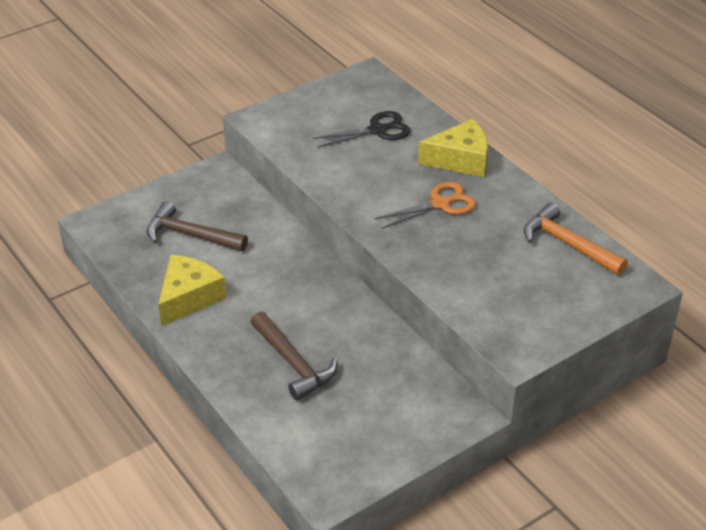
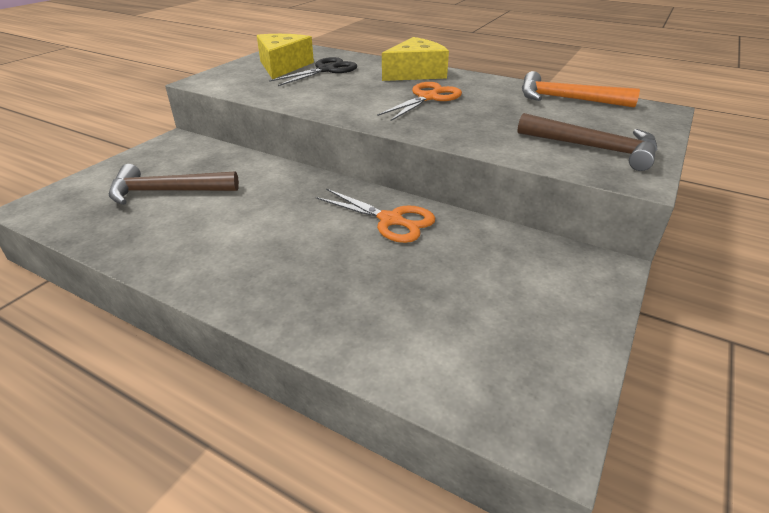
camera: 25 degrees left, 5 degrees down
(189, 297) = (191, 246): yellow cheese -> yellow cheese (283, 66)
(293, 363) = (366, 276): brown hammer -> brown hammer (594, 148)
(343, 320) = (391, 220): none -> orange scissors

